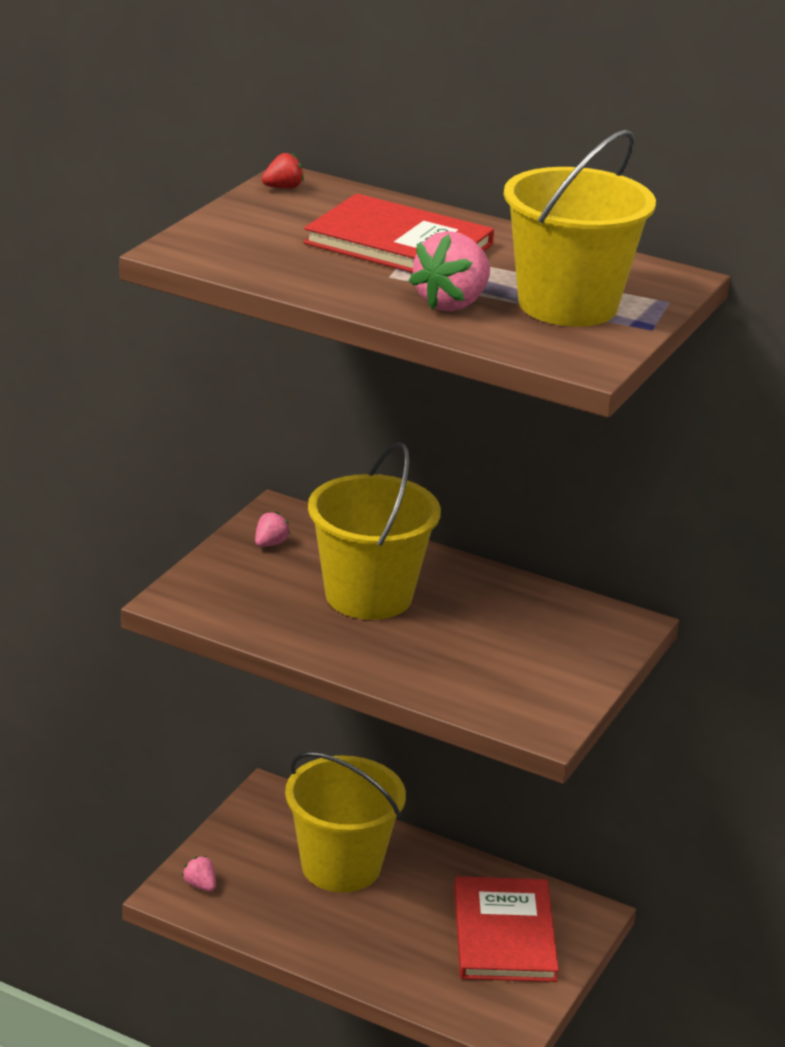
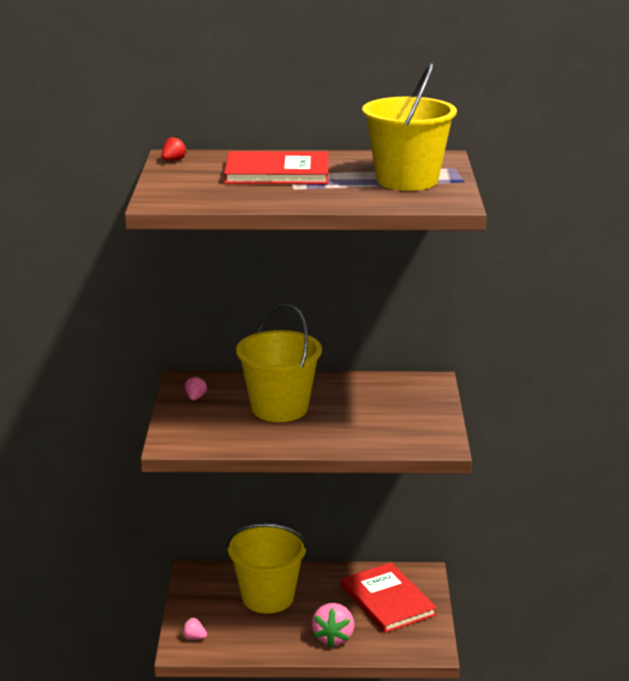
camera: 25 degrees left, 5 degrees down
(452, 303) = (346, 193): pink strawberry -> pink strawberry (333, 637)

